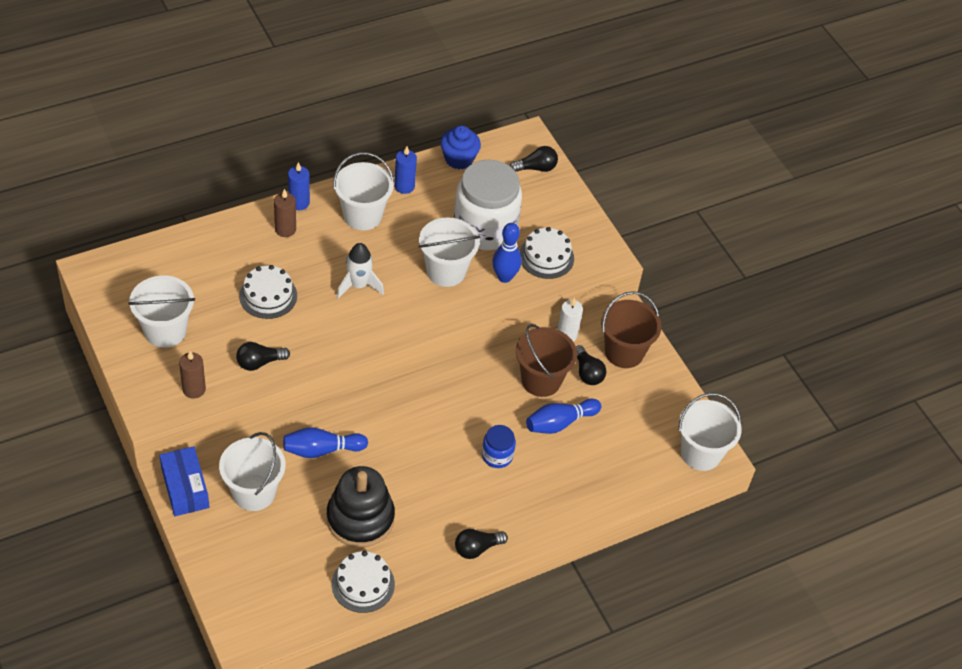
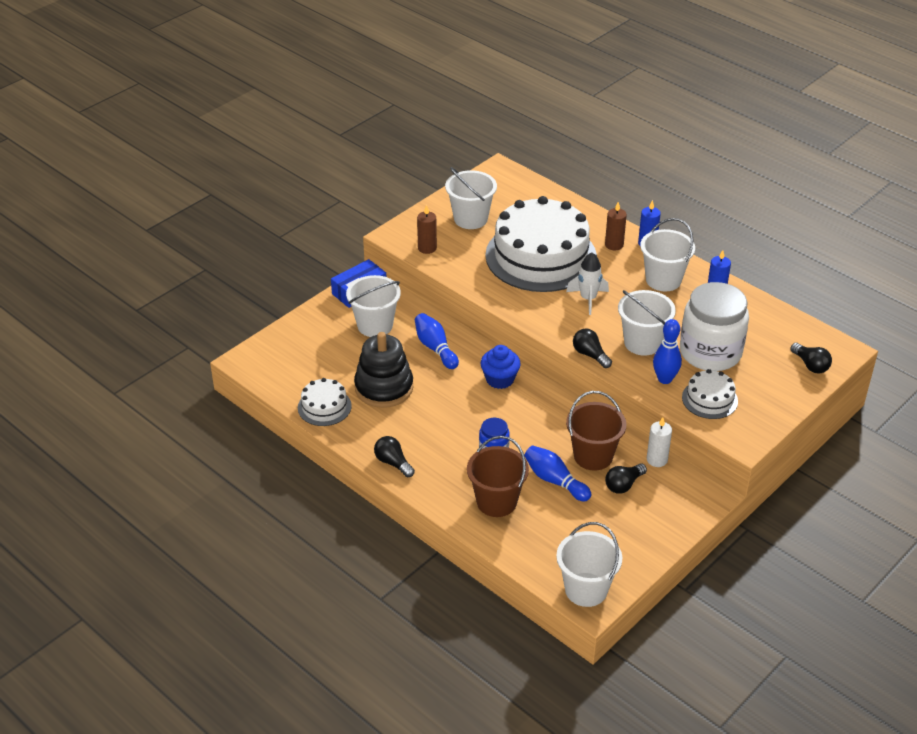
camera: 75 degrees right, 10 degrees down
(259, 362) = (473, 271): black light bulb -> black light bulb (590, 355)
(268, 296) = (541, 256): white cake -> white cake, size x2.23
(459, 159) = (776, 315): blue cupcake -> blue cupcake (500, 379)
(624, 352) = (666, 504): brown bucket -> brown bucket (496, 502)

